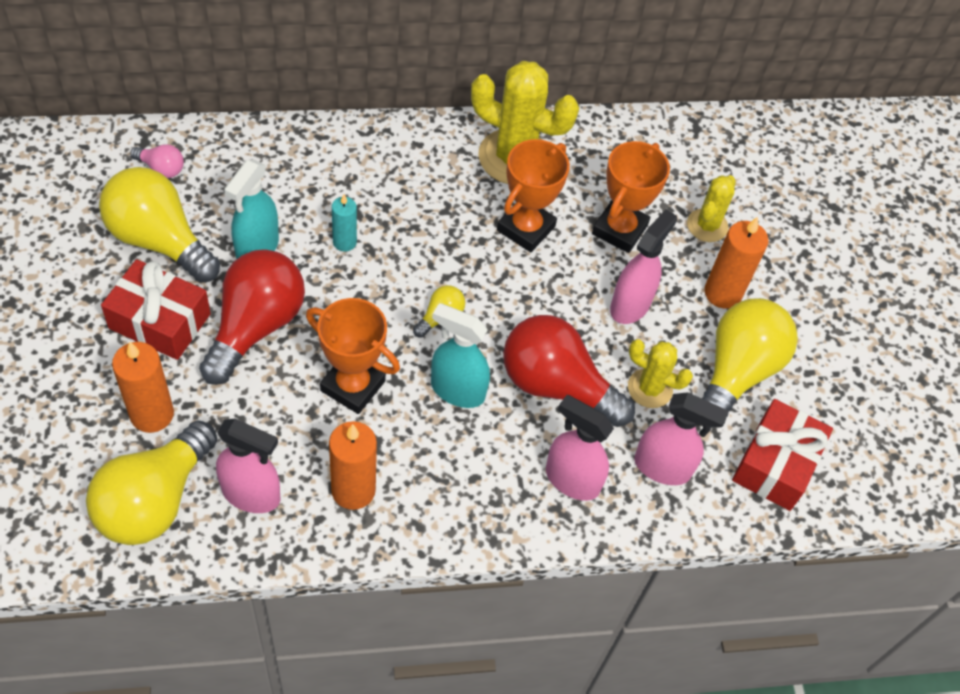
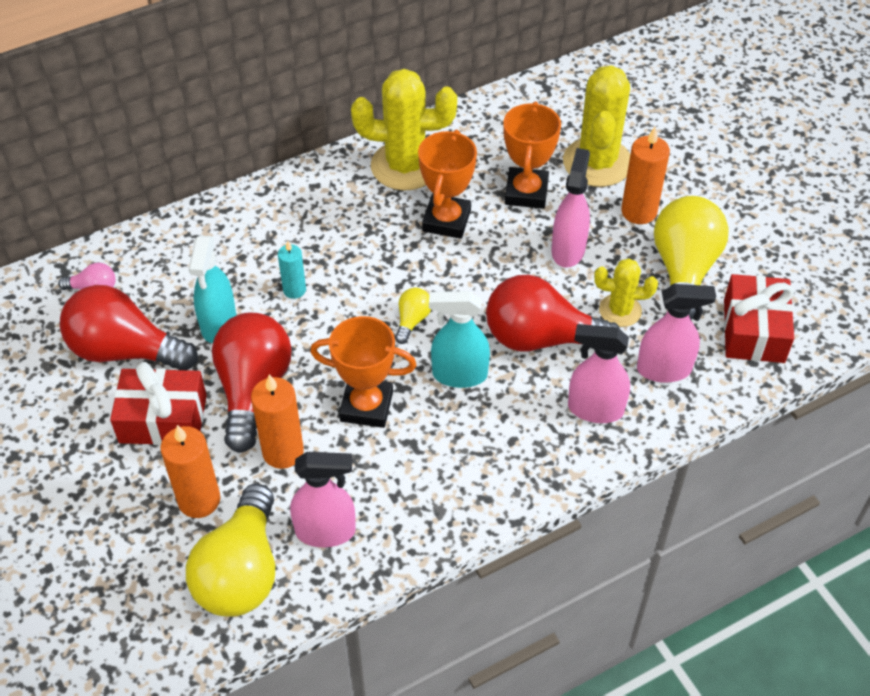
camera: 15 degrees left, 5 degrees down
(159, 240) = (125, 350): yellow light bulb -> red light bulb
(353, 490) = (414, 492): orange candle -> orange candle (283, 452)
(707, 225) = (597, 162): yellow cactus -> yellow cactus, size x1.78

